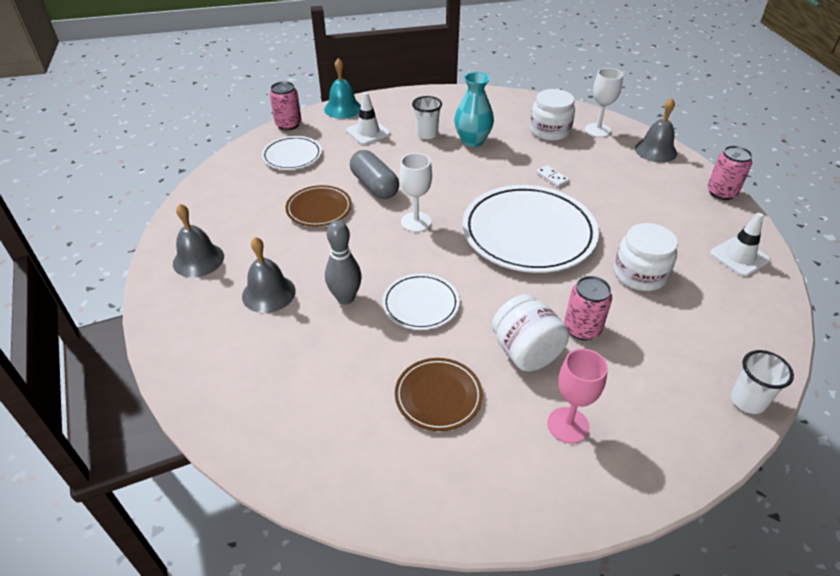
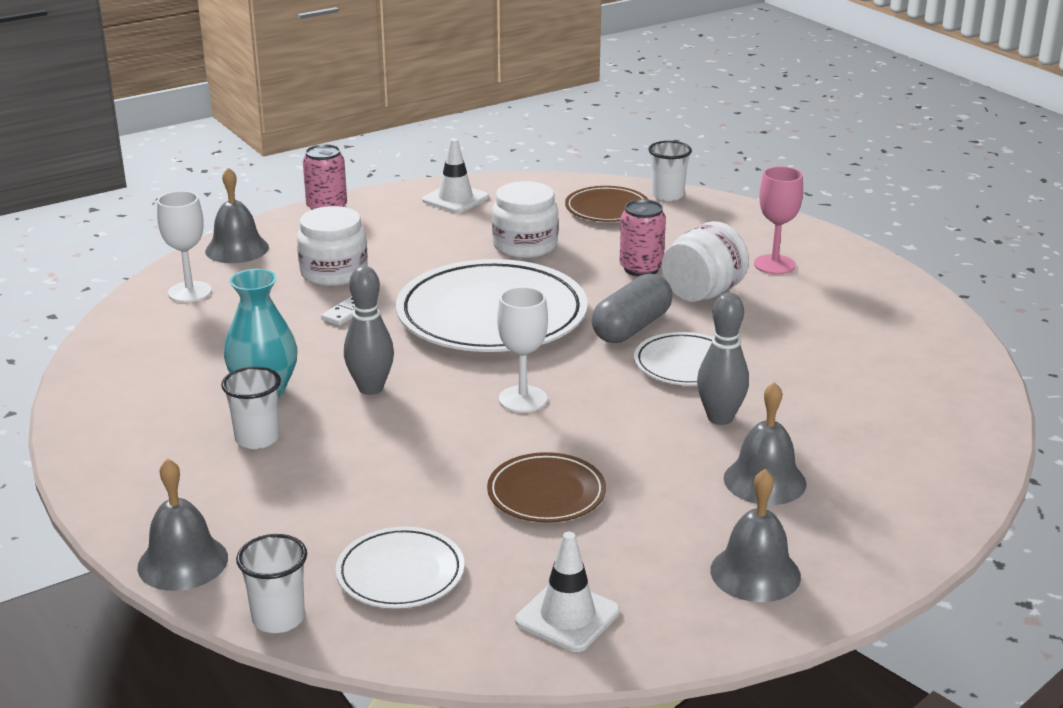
camera: 110 degrees left, 15 degrees down
(288, 124) = (278, 618): pink can -> white cup
(343, 108) = (183, 562): turquoise bell -> grey bell
(368, 132) = (274, 504): white traffic cone -> white traffic cone (567, 616)
(374, 186) = (450, 455): grey capsule -> grey capsule (631, 327)
(438, 396) = (807, 330): brown plate -> brown plate (607, 209)
(457, 172) = (371, 388): none -> grey bowling pin
(550, 131) = (205, 328): white jar -> white jar (334, 272)

